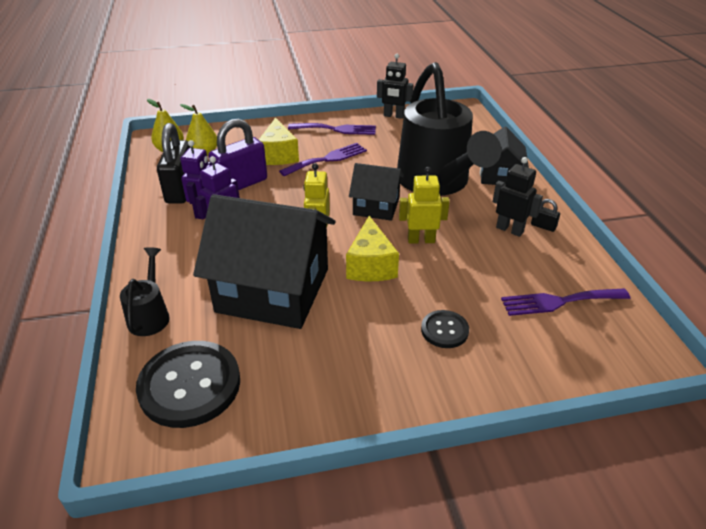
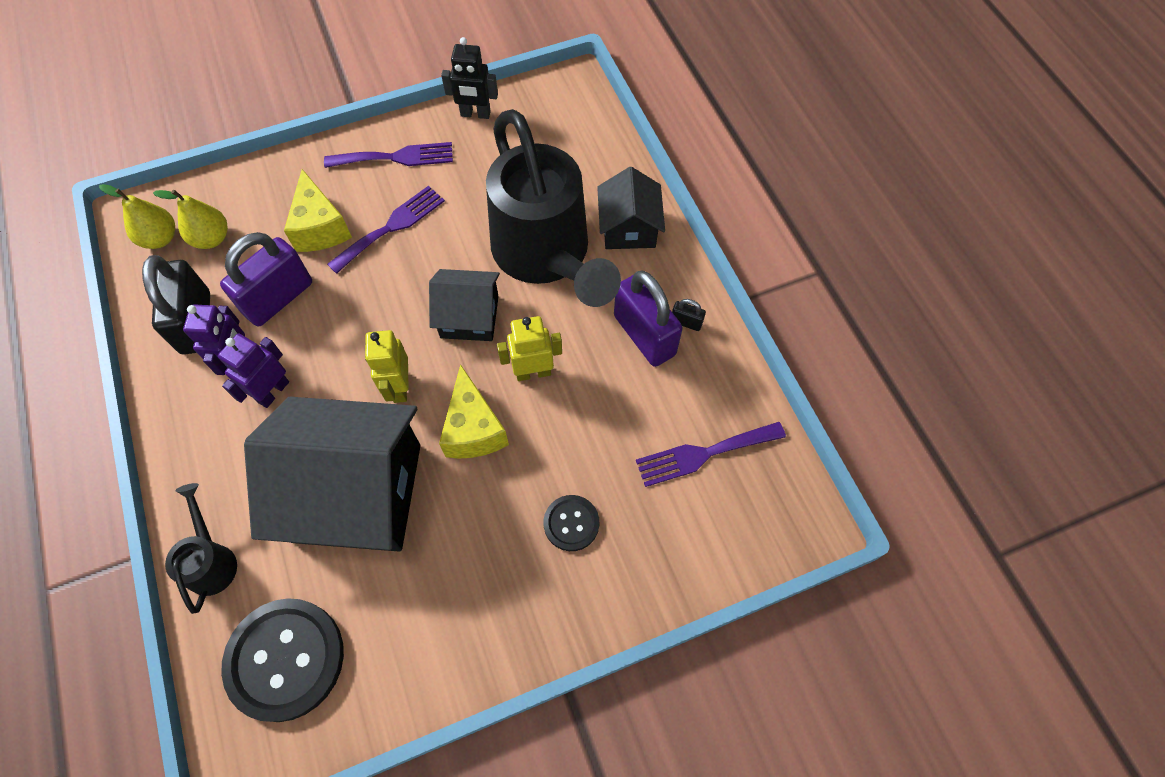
camera: 10 degrees left, 25 degrees up
(509, 230) = (644, 335): black robot -> purple padlock

